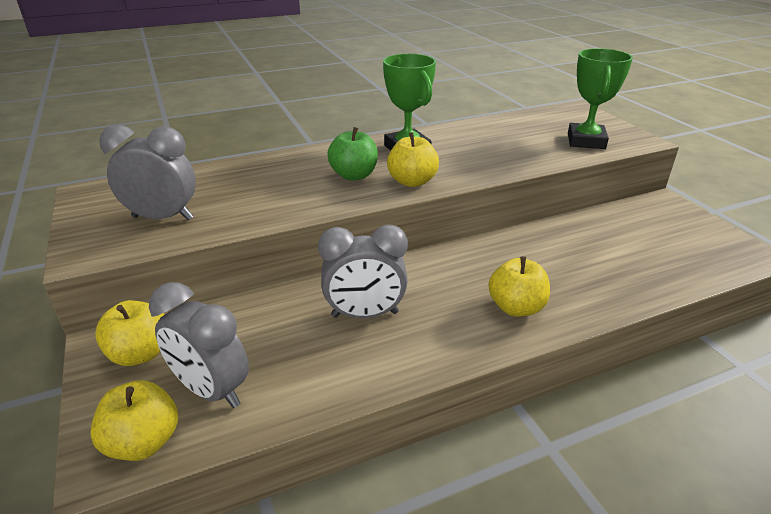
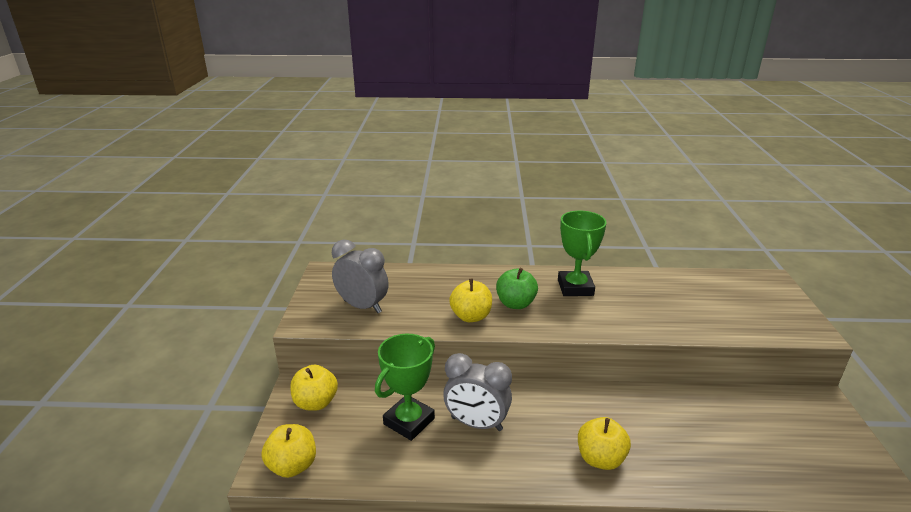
camera: 25 degrees right, 5 degrees down
(212, 390) = (346, 445): grey clock -> none
(412, 181) = (559, 322): yellow apple -> yellow apple (471, 316)
(586, 141) = (751, 319): green trophy -> green trophy (409, 421)

